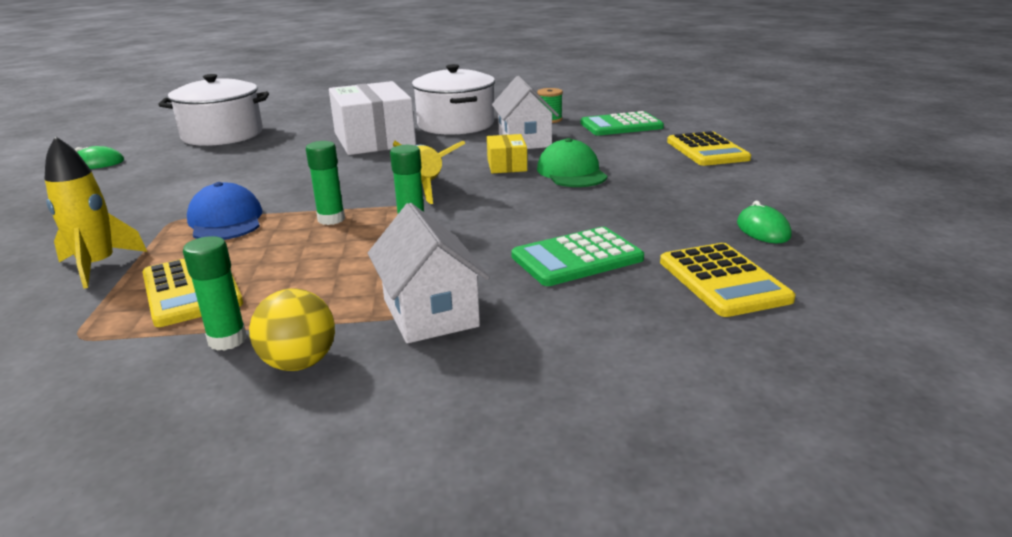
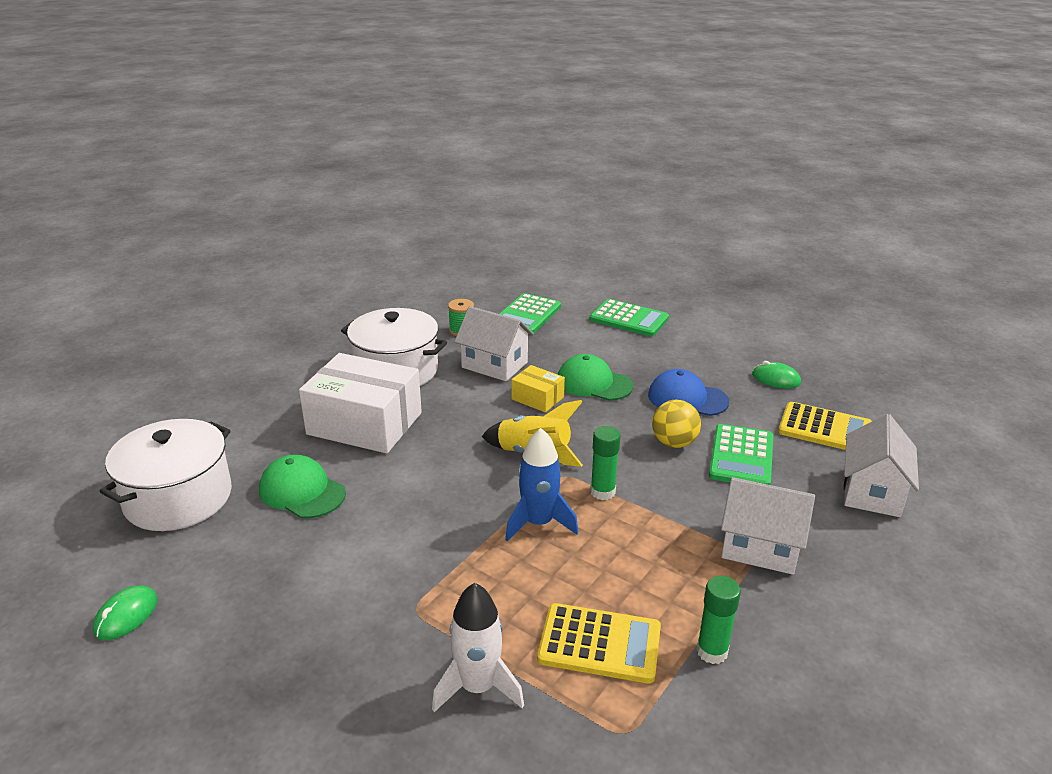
camera: 50 degrees left, 5 degrees up
(98, 266) = (478, 687): yellow rocket -> white rocket
(226, 220) = (462, 579): blue cap -> blue cap (687, 398)
(269, 153) = (302, 491): none -> green cap
(299, 363) = (778, 629): yellow ball -> yellow ball (674, 443)
(331, 219) = (538, 523): green glue stick -> blue rocket
(648, 343) = (872, 492): none -> white house
(707, 150) = (629, 319): yellow calculator -> green calculator

